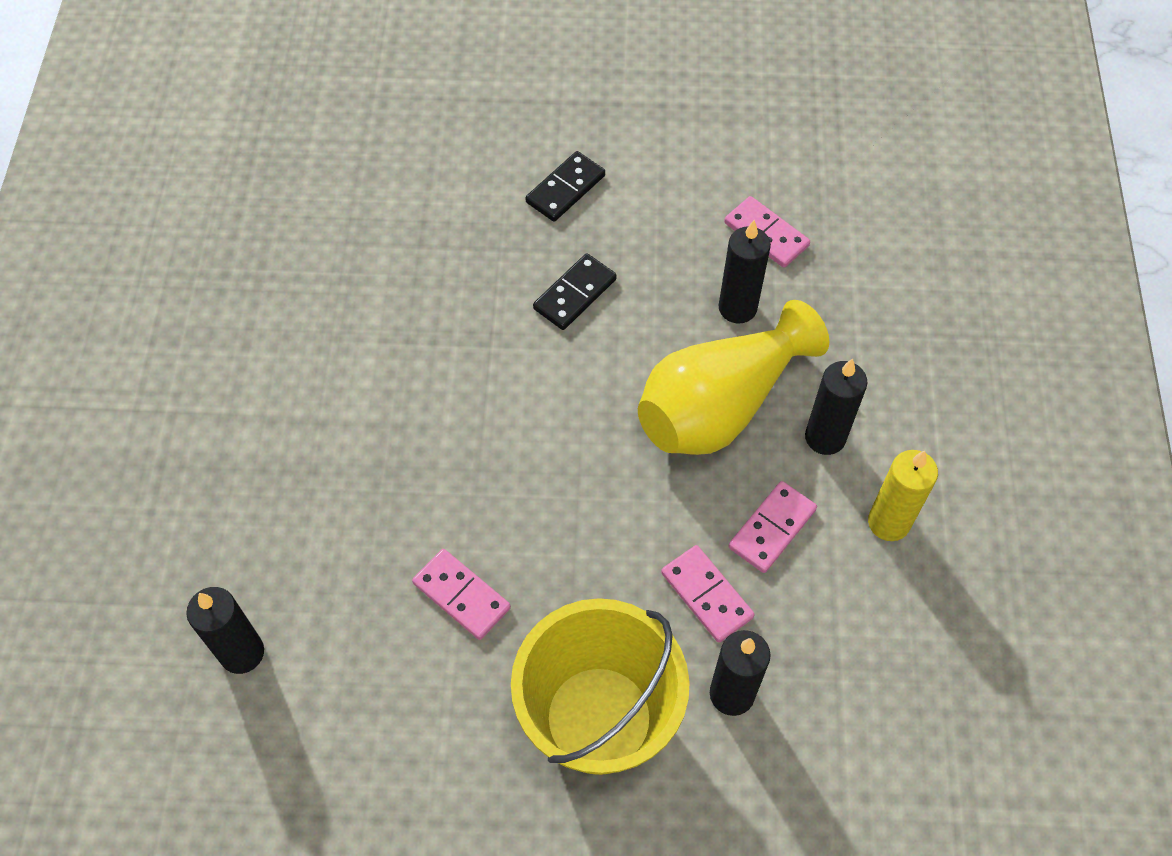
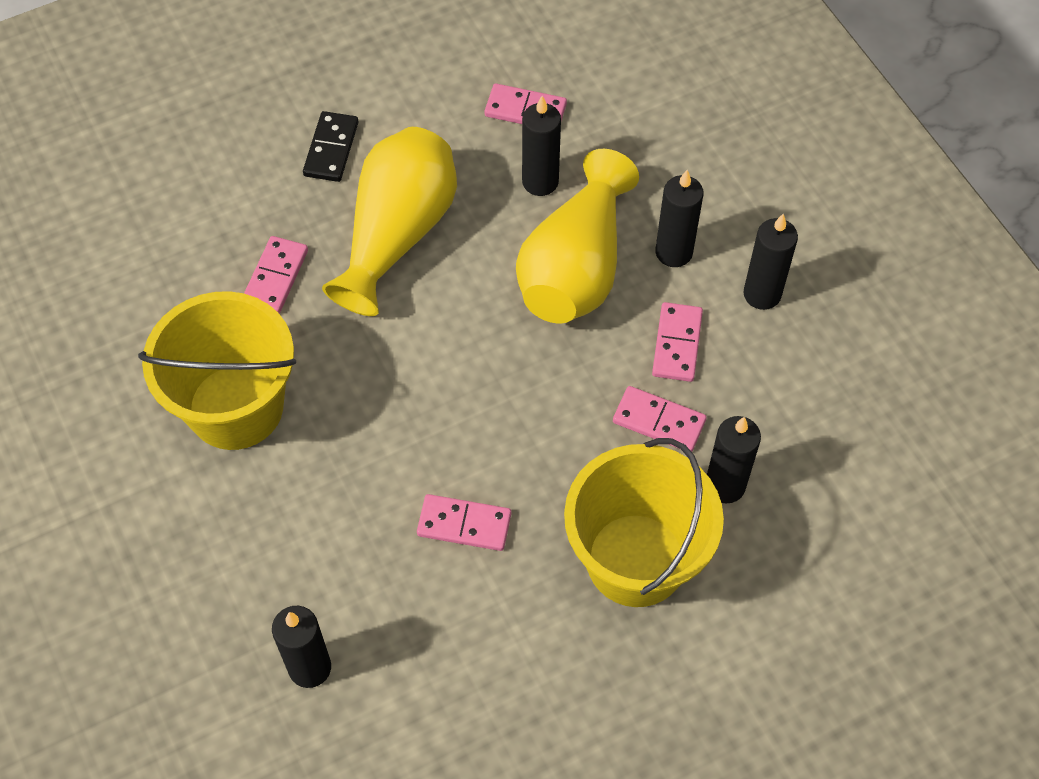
camera: 30 degrees left, 0 degrees up
(334, 380) = (236, 407): none -> yellow bucket
(443, 281) = (276, 277): none -> pink domino
(574, 294) = (397, 234): black domino -> yellow vase
(888, 522) = (762, 294): yellow candle -> black candle

